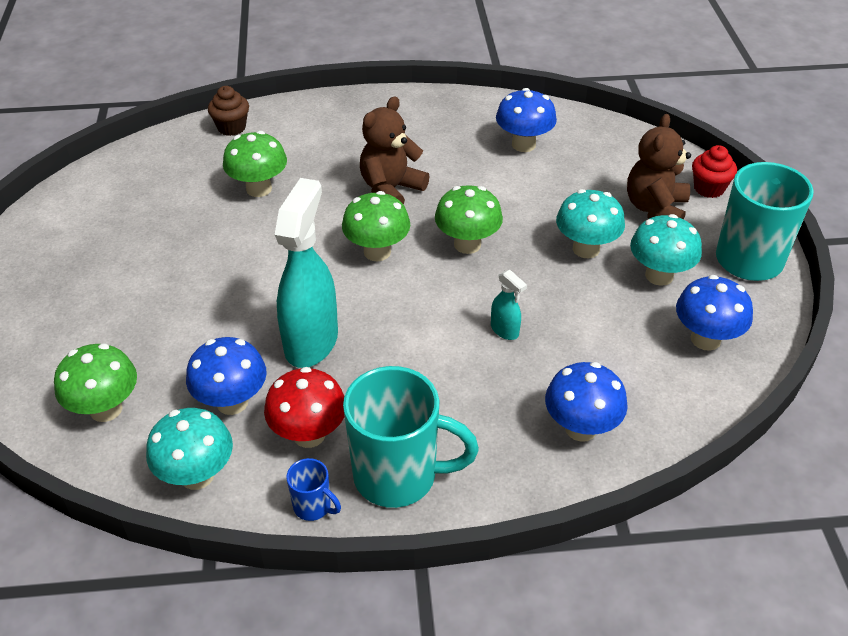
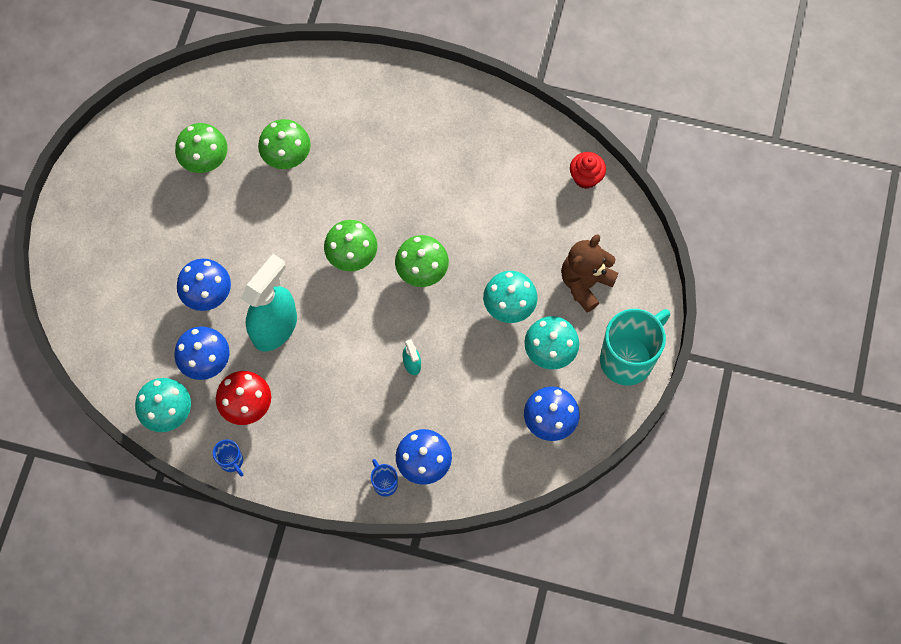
camera: 20 degrees right, 25 degrees up
(106, 409) = (125, 339): green mushroom -> green mushroom (205, 161)
(231, 127) = (288, 75): brown cupcake -> none
(391, 190) = (388, 192): brown teddy bear -> none
(398, 476) = (291, 458): turquoise mug -> none
(523, 144) = (517, 174): blue mushroom -> blue mushroom (208, 295)
(542, 466) = (385, 483): none -> blue mug
(709, 188) = (641, 276): red cupcake -> red cupcake (585, 177)

